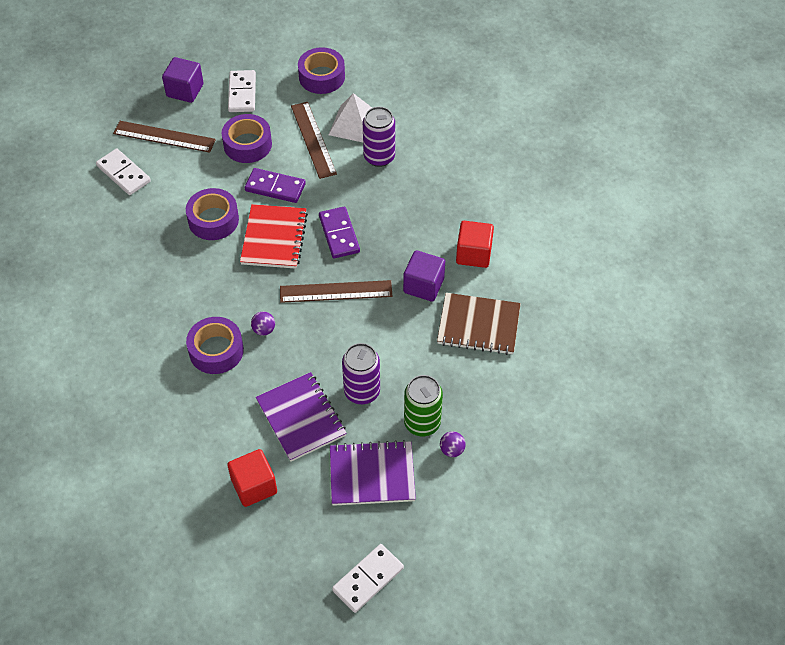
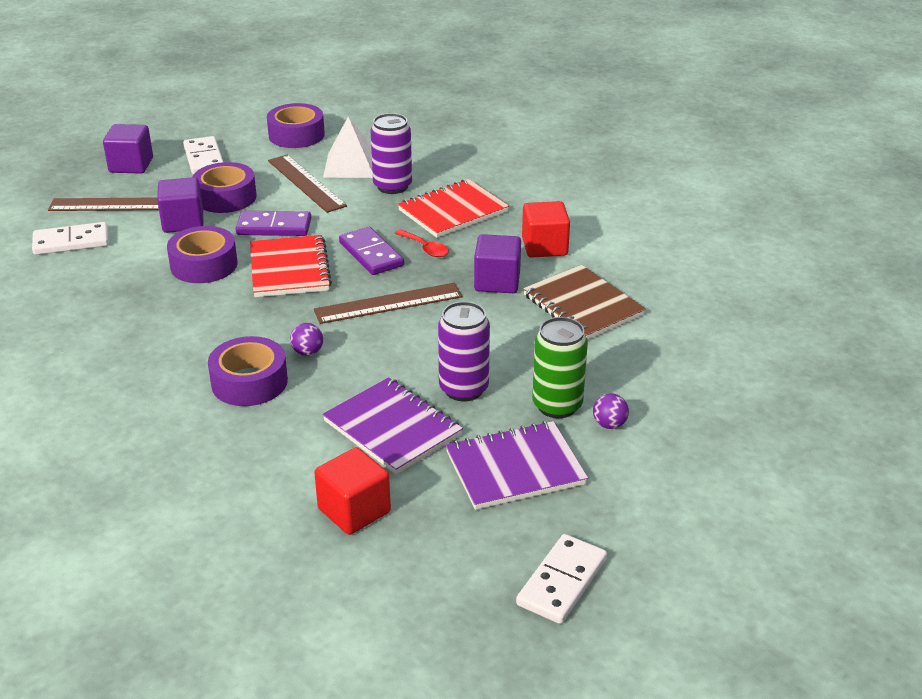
camera: 15 degrees left, 20 degrees down
(123, 173) = (71, 242): white domino -> white domino turned 45 degrees counterclockwise
(209, 168) = (183, 222): none -> purple cube
(382, 236) = (425, 248): none -> red spoon
(417, 197) = (453, 211): none -> red notebook
(478, 325) = (582, 306): brown notebook -> brown notebook turned 60 degrees clockwise

